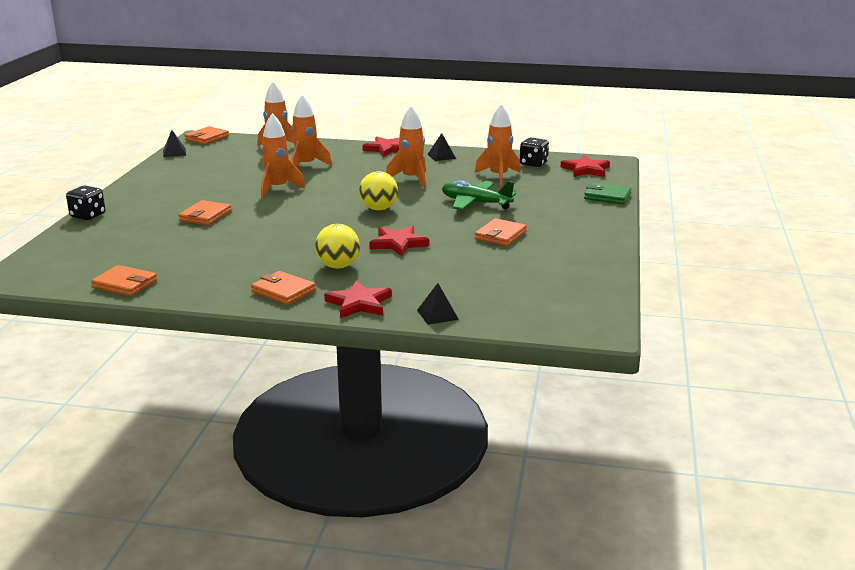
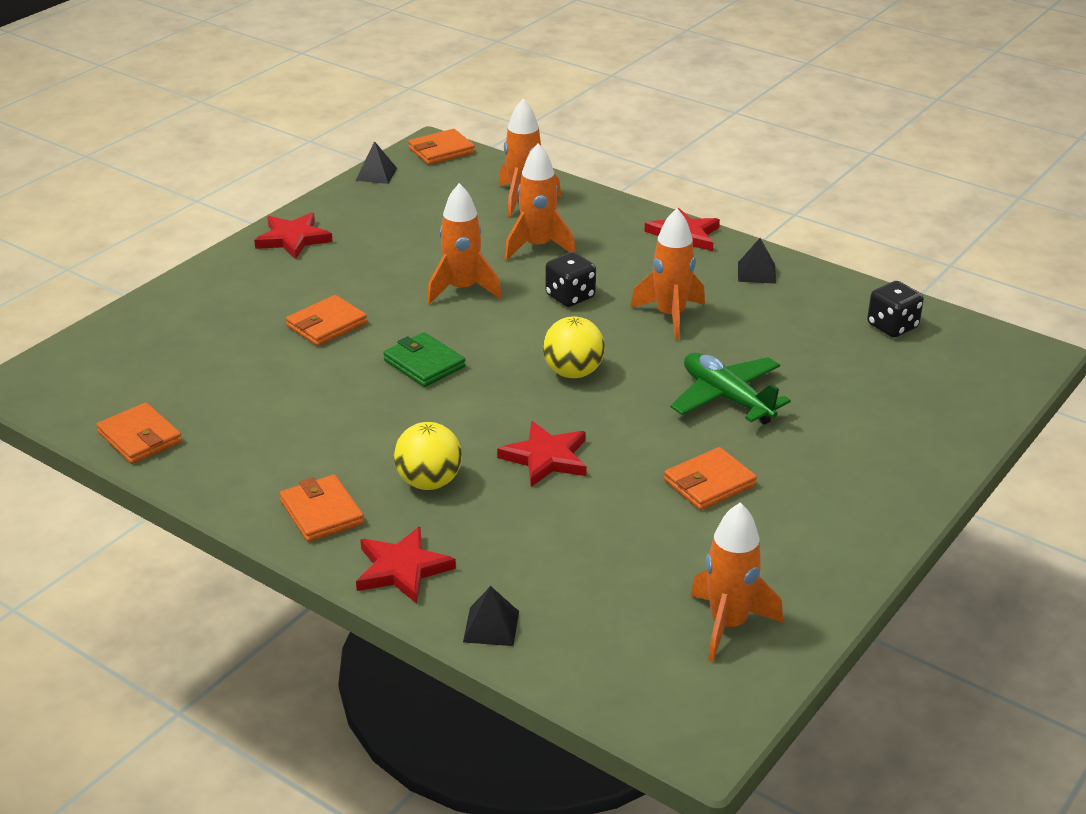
camera: 25 degrees right, 10 degrees up
(88, 216) = (182, 285): black dice -> black dice (570, 297)
(498, 177) = (811, 344): orange rocket -> orange rocket (728, 625)
(586, 170) = (970, 363): red star -> red star (293, 239)
(607, 196) = (954, 438): green wallet -> green wallet (424, 364)

